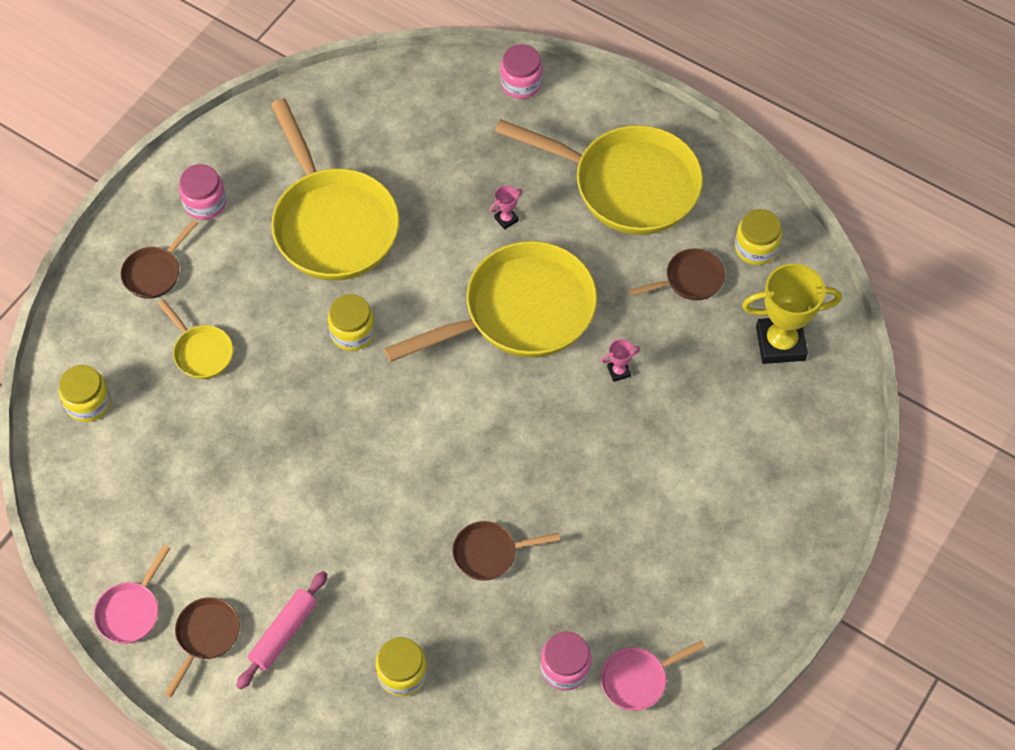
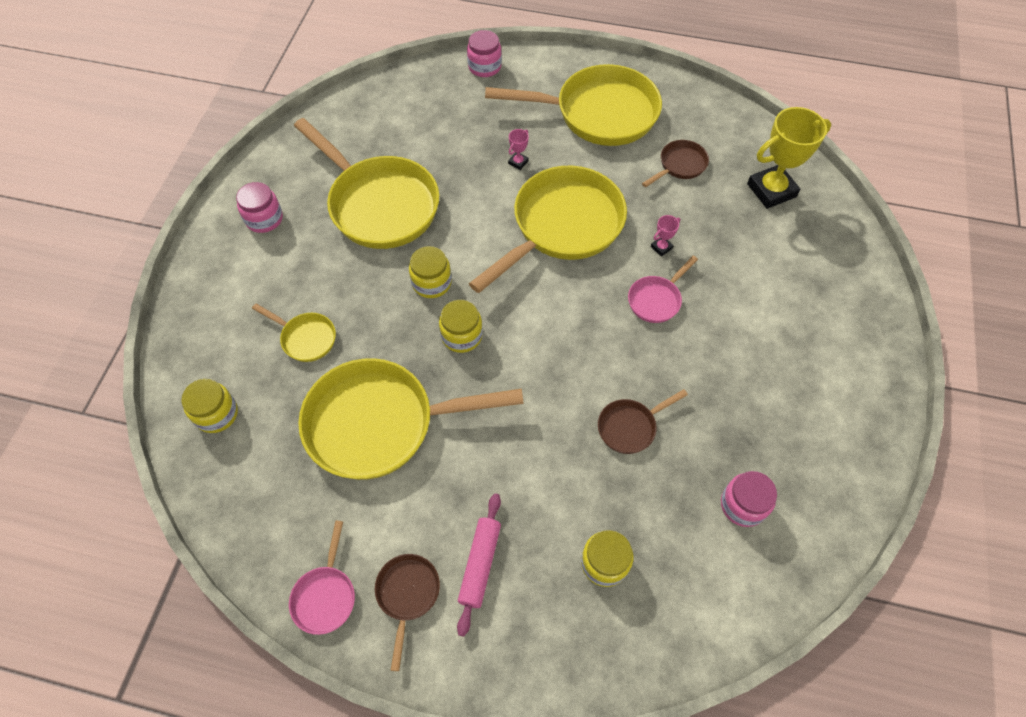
camera: 20 degrees left, 0 degrees up
(155, 272) = (240, 285): brown pan -> none
(242, 465) = (380, 423): none -> yellow pan
(638, 679) = (808, 493): pink pan -> pink pan (656, 300)
(756, 248) = (716, 129): yellow jar -> yellow jar (462, 336)

